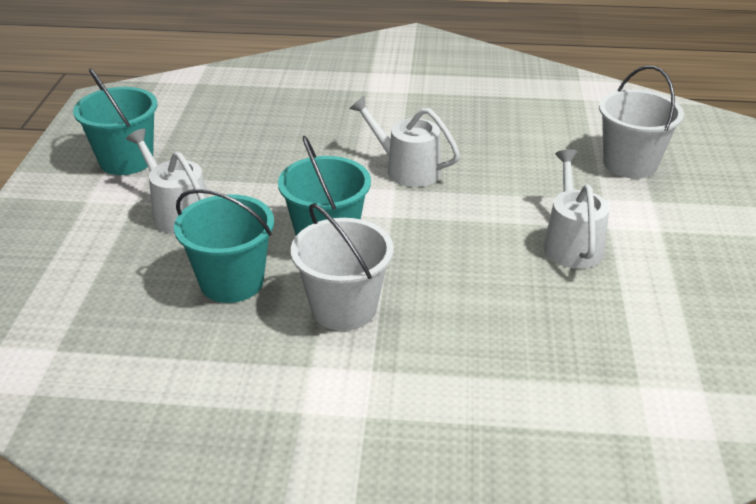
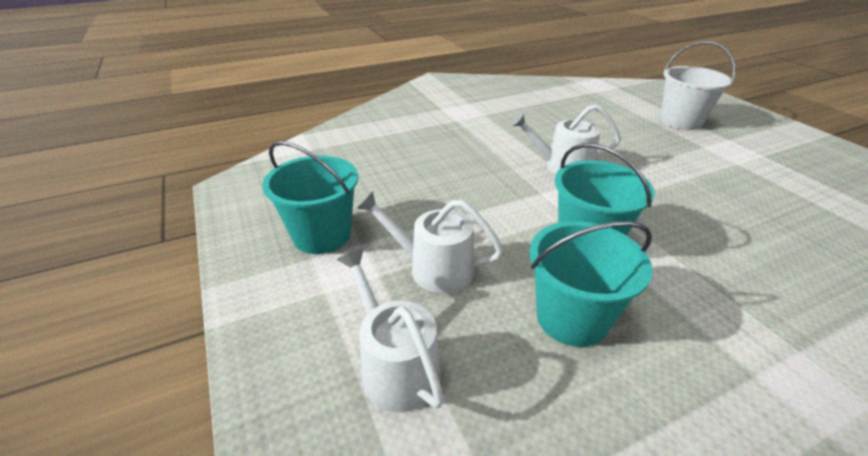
camera: 30 degrees left, 0 degrees up
(344, 308) = (691, 299): white bucket -> none
(571, 244) = (738, 182): white watering can -> white watering can (395, 366)

